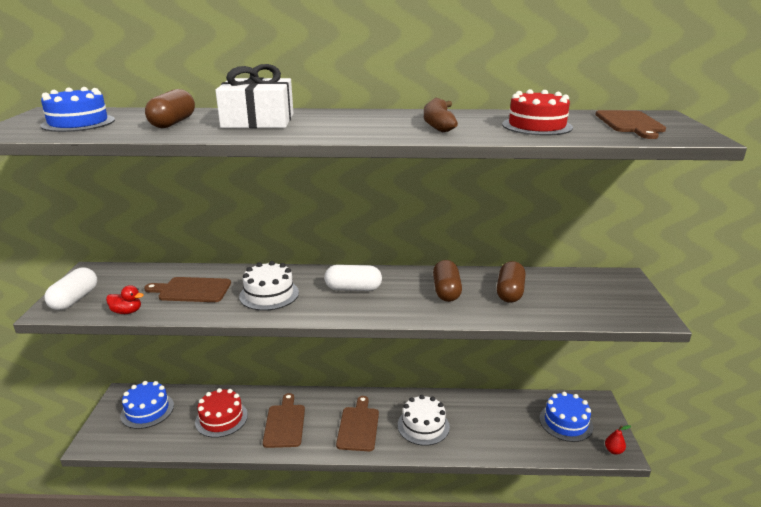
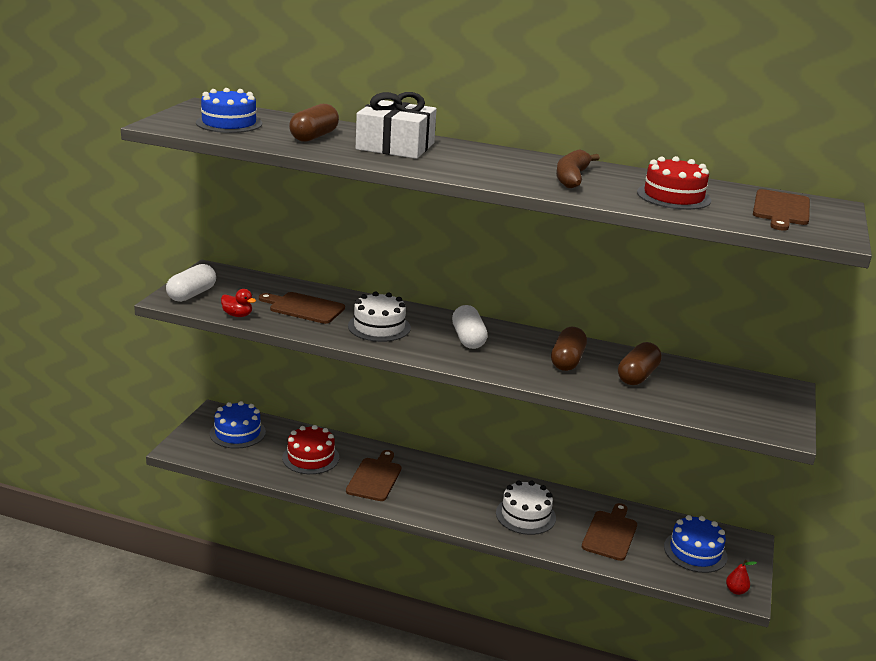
camera: 15 degrees right, 0 degrees up
(353, 289) = (468, 339): white capsule -> white capsule turned 60 degrees clockwise
(358, 426) = (453, 499): brown cutting board -> brown cutting board (610, 533)

